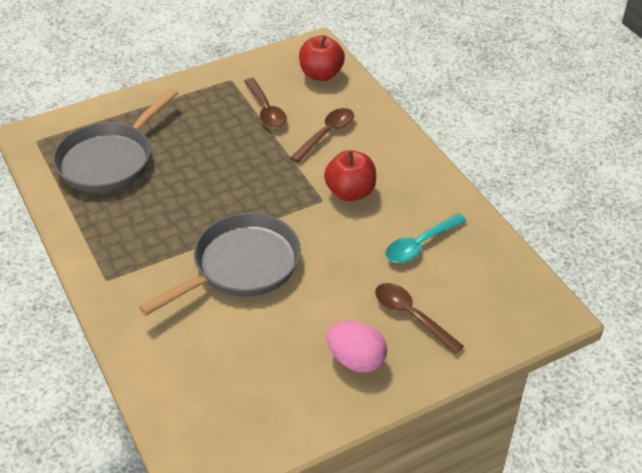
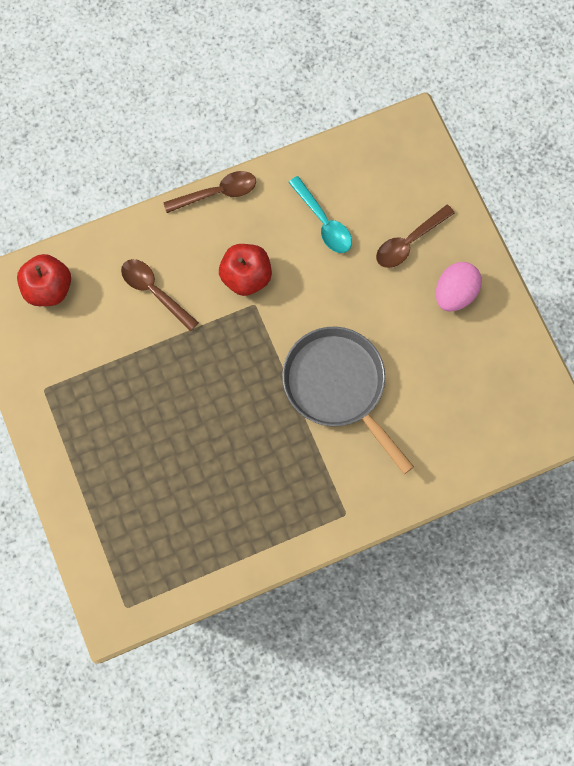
camera: 85 degrees left, 30 degrees up
(110, 160) = (169, 521): grey pan -> none
(266, 110) = (105, 352): brown spoon -> brown spoon (217, 193)

